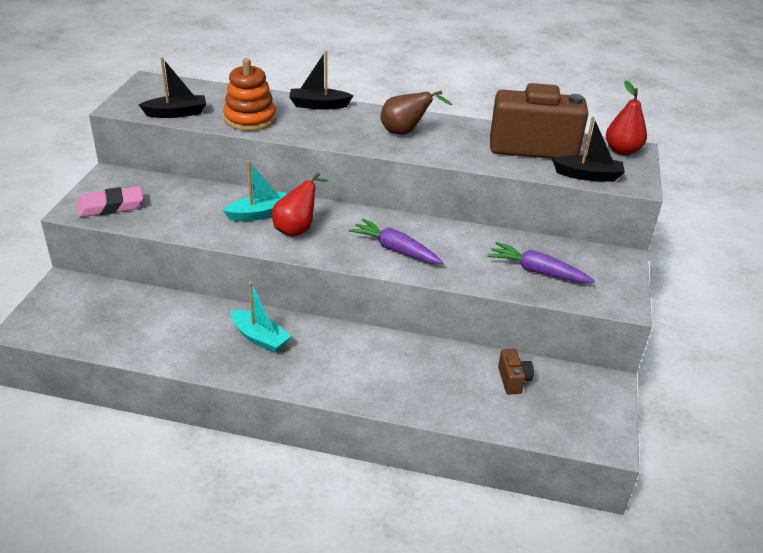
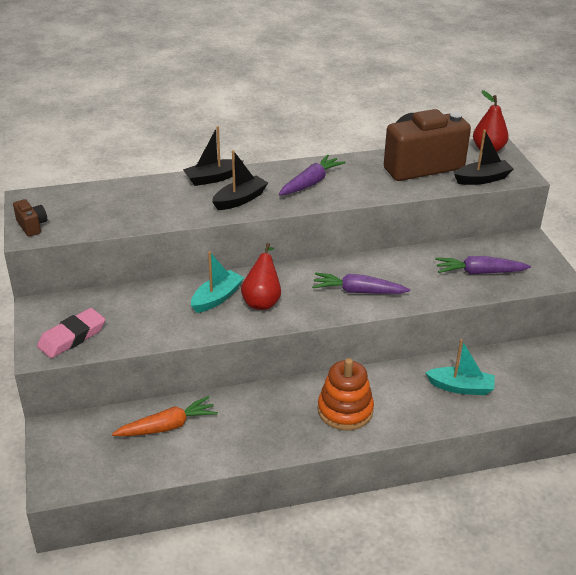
camera: 25 degrees left, 0 degrees up
(154, 315) = (167, 426): none -> orange carrot
(176, 113) = (91, 225): black boat -> black boat (240, 199)
(250, 119) = (165, 210): orange stacking toy -> orange stacking toy (345, 410)
(260, 338) = (278, 411): turquoise boat -> turquoise boat (461, 387)
(405, 132) = (310, 183): brown pear -> purple carrot
(513, 380) = (500, 369): brown camera -> brown camera (32, 226)

